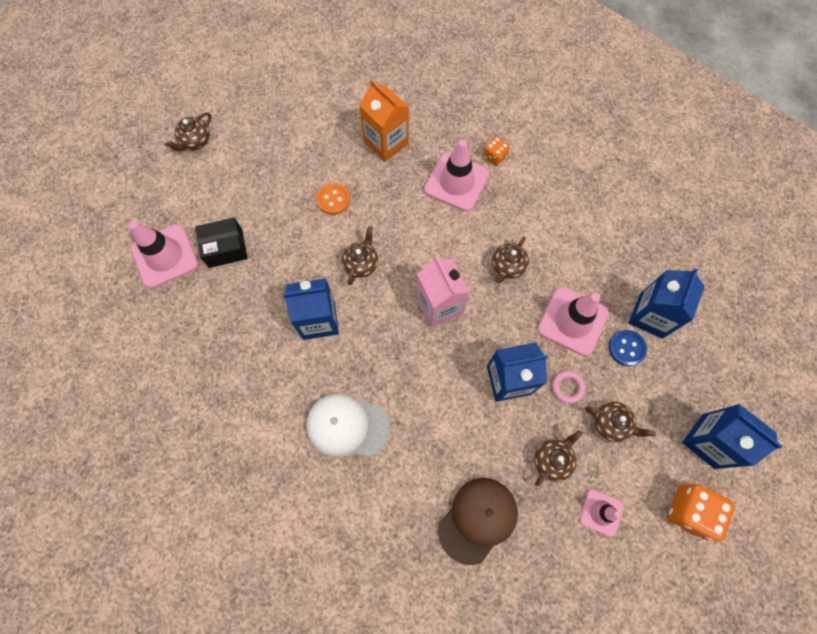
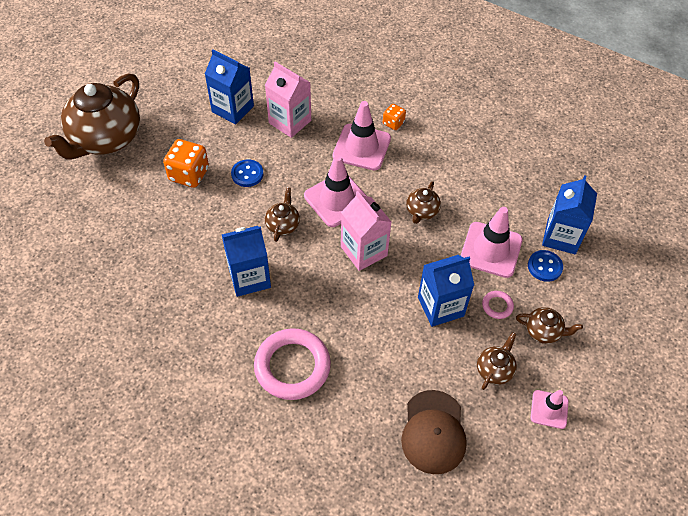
camera: 10 degrees left, 15 degrees down
(165, 256) = (88, 240): pink traffic cone -> pink traffic cone (337, 200)
(195, 141) = (105, 139): brown teapot -> brown teapot, size x2.31
(225, 248) = (148, 226): black box -> none
(333, 199) = (247, 174): orange button -> blue button
(347, 426) = (292, 366): white cap -> pink ring
(386, 142) = (290, 122): orange carton -> pink carton
(478, 519) = (433, 432): brown cap -> brown cap turned 150 degrees clockwise
(689, 511) = (630, 396): orange dice -> orange dice (189, 174)
(708, 441) = (635, 334): blue carton -> blue carton (233, 109)

